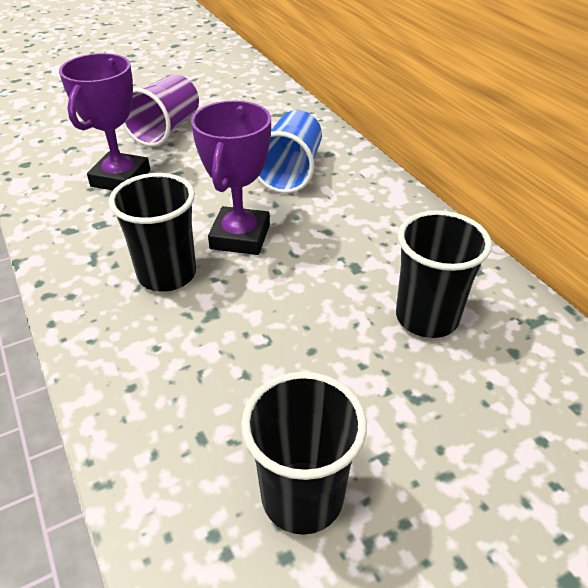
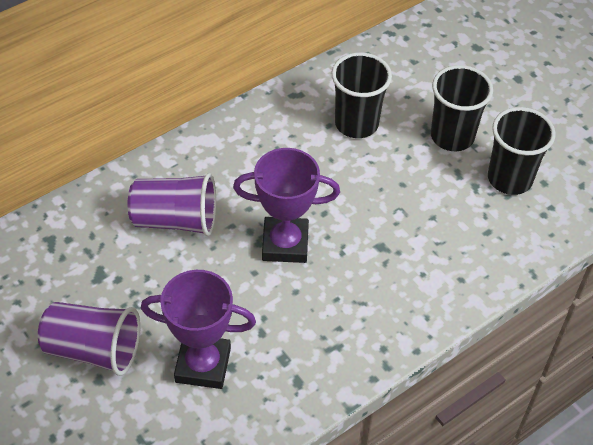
camera: 100 degrees left, 10 degrees up
(167, 274) = (344, 286): black cup -> black cup (452, 136)
(290, 172) = (175, 220): blue cup -> purple cup

